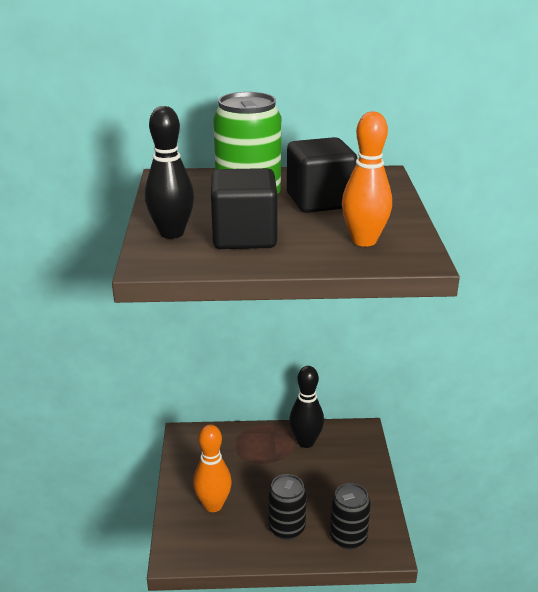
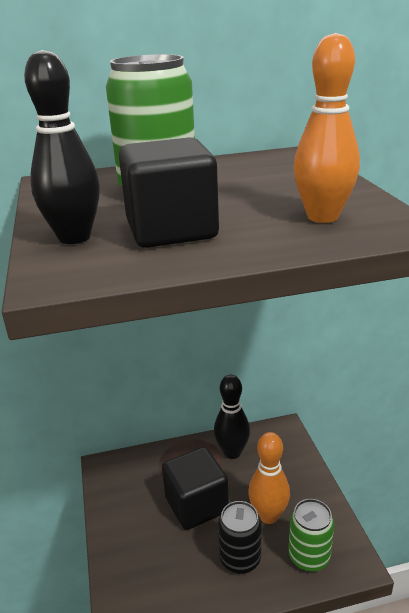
camera: 10 degrees left, 0 degrees up
(213, 505) = (153, 546): orange bowling pin -> orange bowling pin (268, 515)
(320, 201) = (243, 184): black cube -> black cube (196, 505)
(348, 537) = (309, 557): black can -> green can

